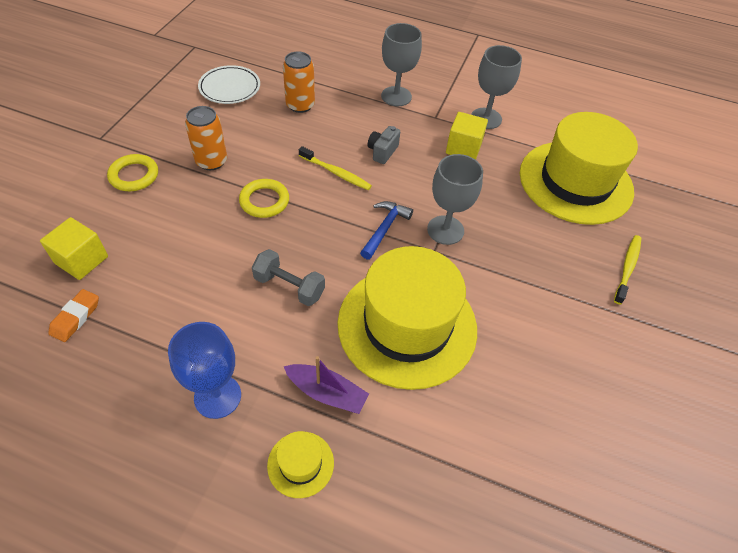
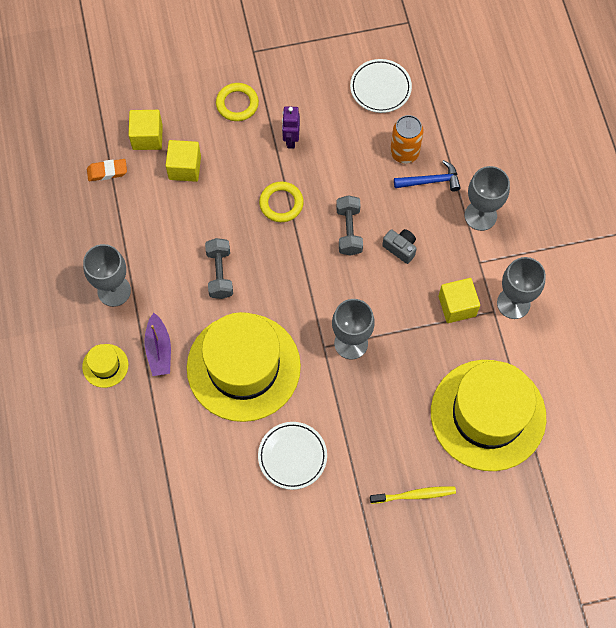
camera: 60 degrees right, 15 degrees up
(149, 249) = (184, 168): none -> yellow cube
(211, 161) = (291, 140): orange can -> purple robot
(217, 396) = (114, 291): blue goblet -> grey goblet
(336, 173) = (349, 231): yellow toothbrush -> grey dumbbell
(382, 152) = (400, 248): grey camera -> grey camera turned 45 degrees clockwise
(384, 229) = (318, 300): blue hammer -> blue hammer (430, 181)
(534, 340) = (292, 456): none -> white plate

